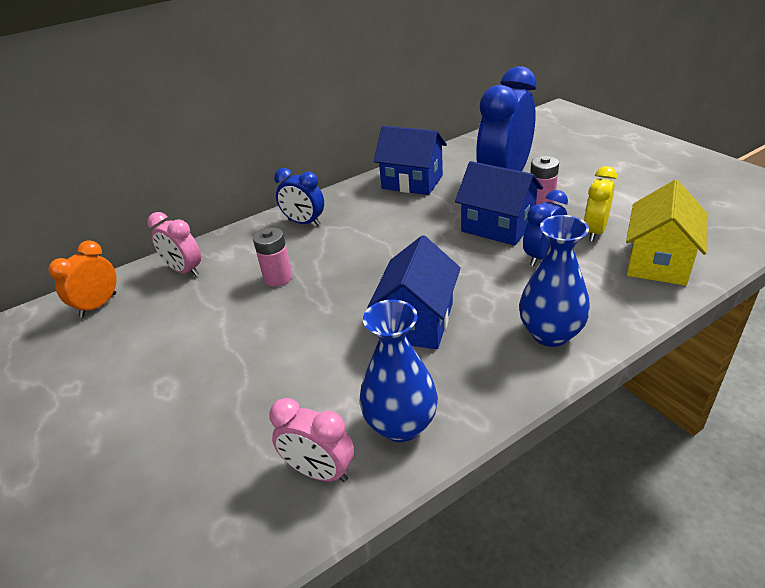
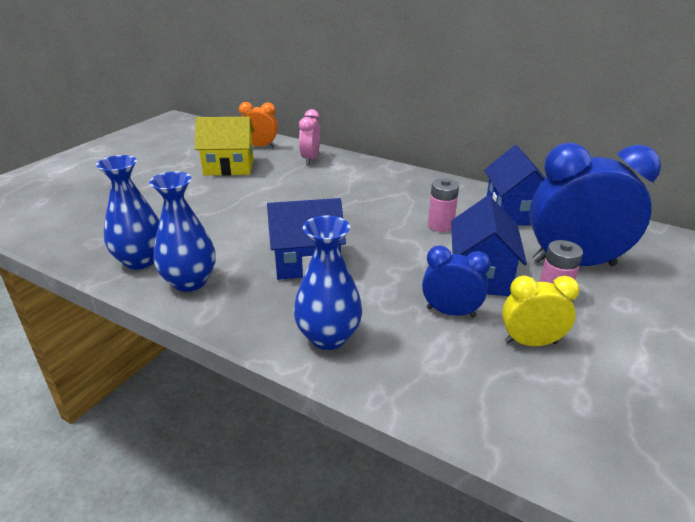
camera: 60 degrees right, 5 degrees down
(278, 278) = (324, 192): pink battery -> pink battery (440, 225)
(304, 222) = (402, 182): blue clock -> none
(319, 471) = (140, 260): pink clock -> blue vase
(658, 262) = (508, 402): yellow house -> yellow house (229, 167)

